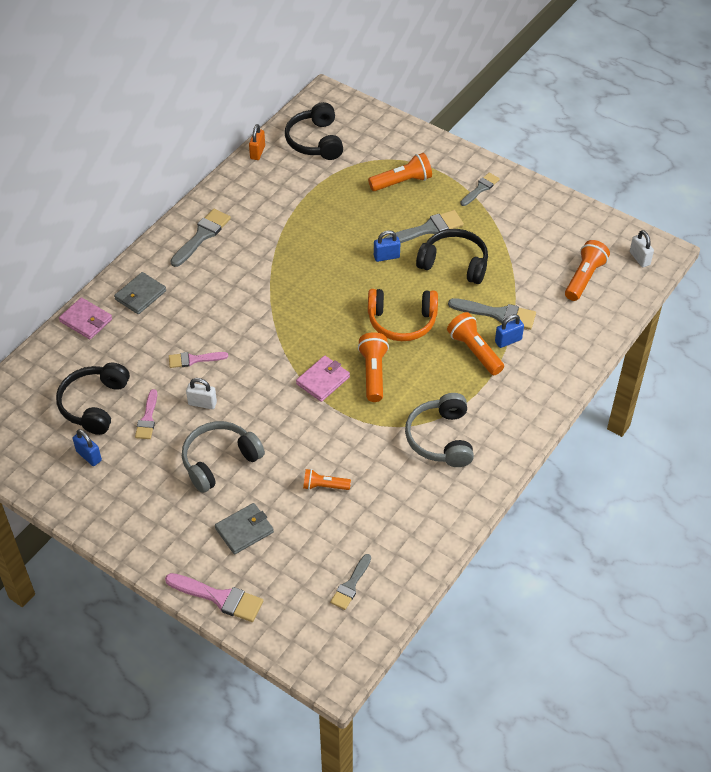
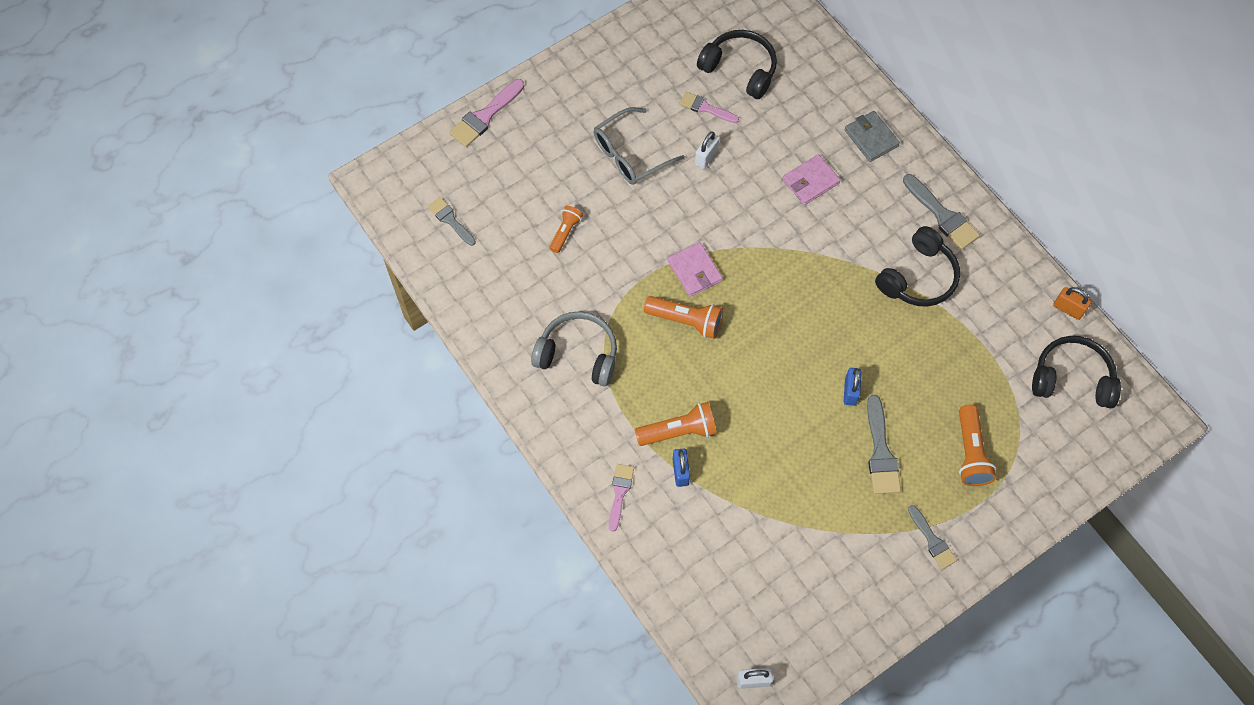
camera: 110 degrees right, 15 degrees up
(86, 320) = (852, 84): pink wallet -> pink wallet (810, 181)
(89, 456) = (679, 53): blue padlock -> none
(194, 359) = (765, 164): pink brush -> pink brush (620, 493)
(219, 461) = (631, 154): grey headphones -> grey glasses
(244, 530) = (545, 153): grey wallet -> none
(402, 322) = (747, 373): orange headphones -> none
(454, 263) = (816, 461): black headphones -> black headphones (918, 277)
(497, 314) = (723, 476): grey brush -> none
(584, 278) = (744, 598): orange flashlight -> none

